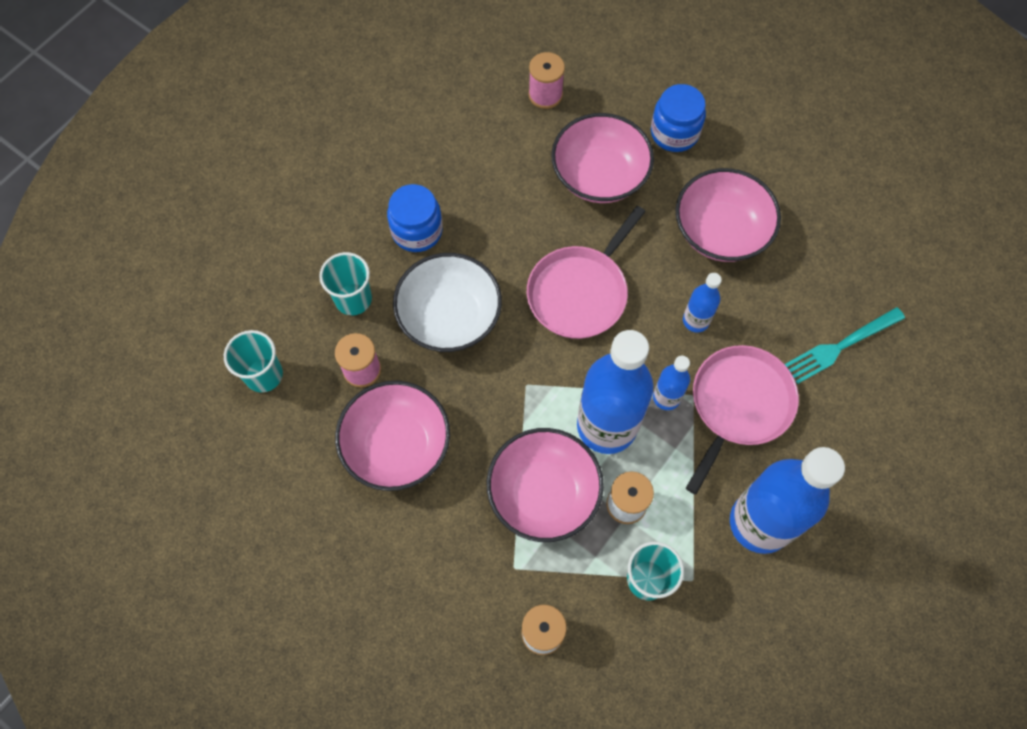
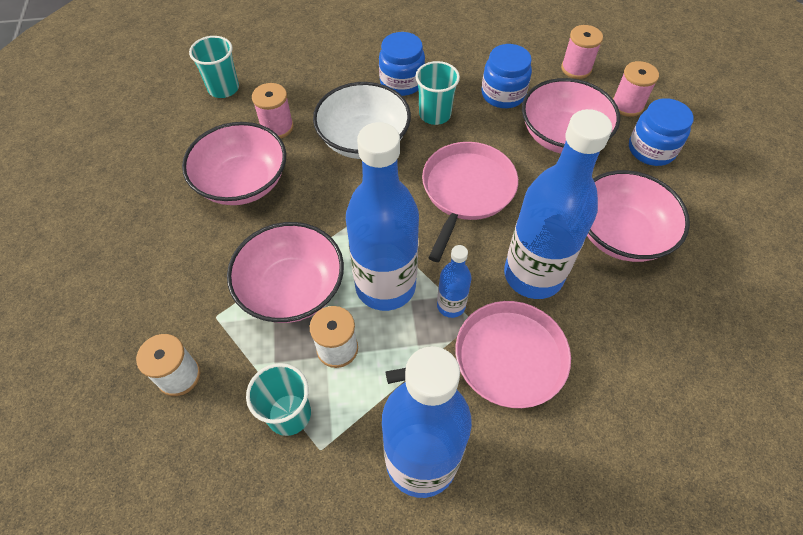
camera: 45 degrees right, 10 degrees down
(353, 299) = (320, 89): turquoise cup -> turquoise cup (435, 114)
(514, 172) = (503, 94): none -> blue jar
(580, 292) = (466, 191): pink pan -> pink pan turned 120 degrees clockwise
(619, 102) = (627, 105): none -> pink spool
(696, 320) = (533, 275): blue bottle -> blue bottle, size x2.14
(840, 346) = (641, 394): turquoise fork -> none

